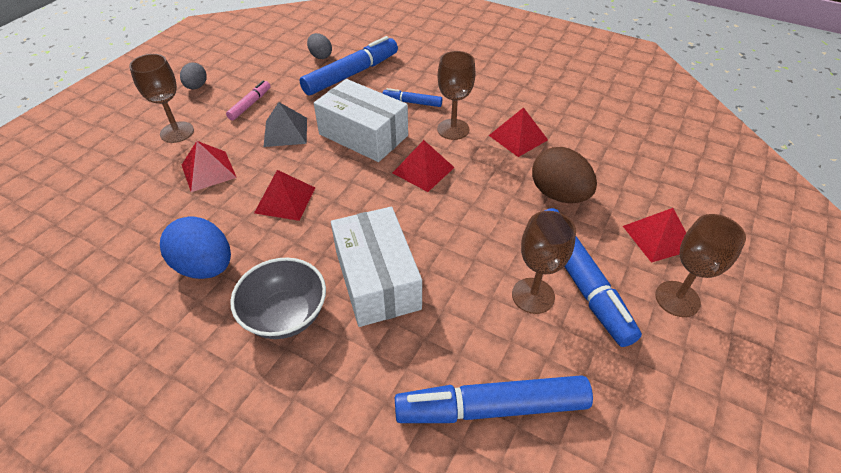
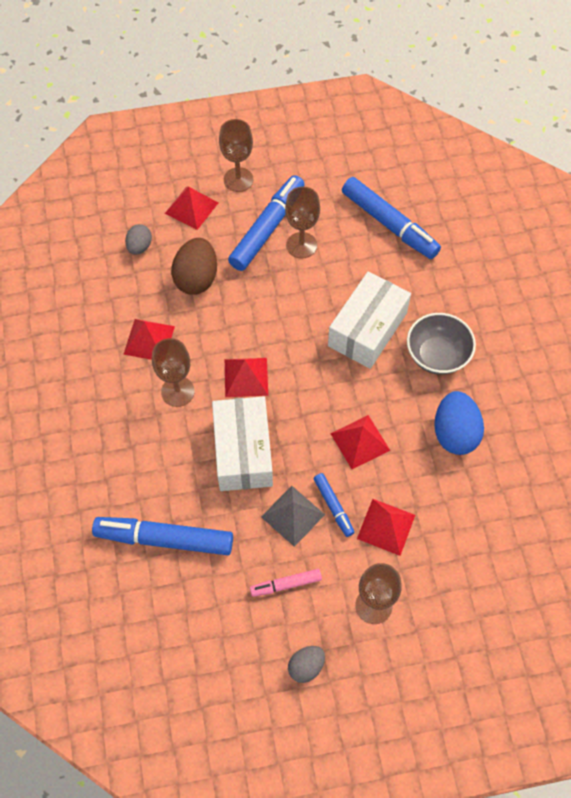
camera: 130 degrees left, 15 degrees up
(320, 56) = (156, 599): grey egg -> grey egg (139, 247)
(412, 102) = (166, 450): blue marker -> blue marker (333, 506)

